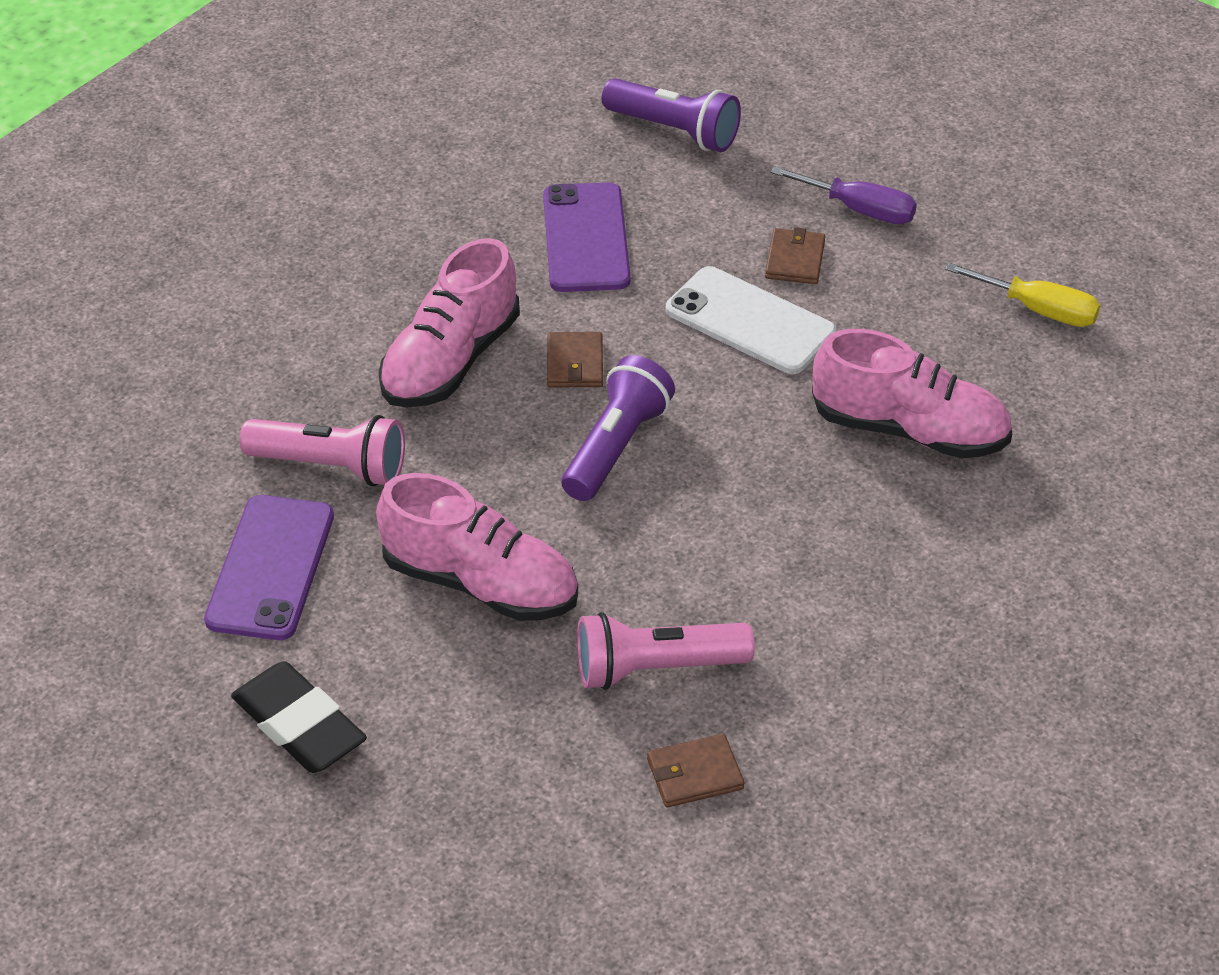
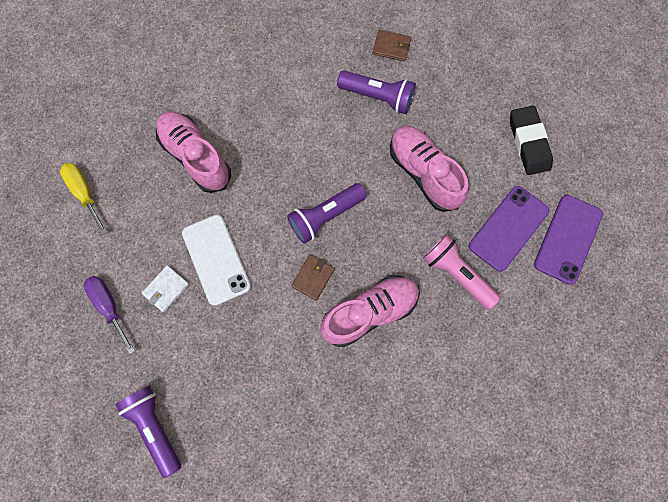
camera: 150 degrees left, 30 degrees up
(585, 238) = (255, 364): purple phone -> purple phone (568, 239)
(656, 668) = (378, 97): pink flashlight -> purple flashlight
(795, 259) = (166, 289): brown wallet -> white wallet

